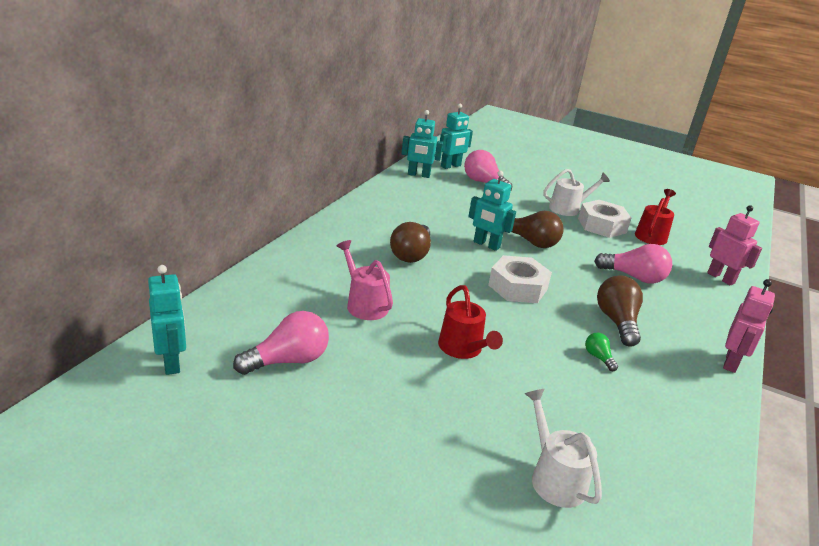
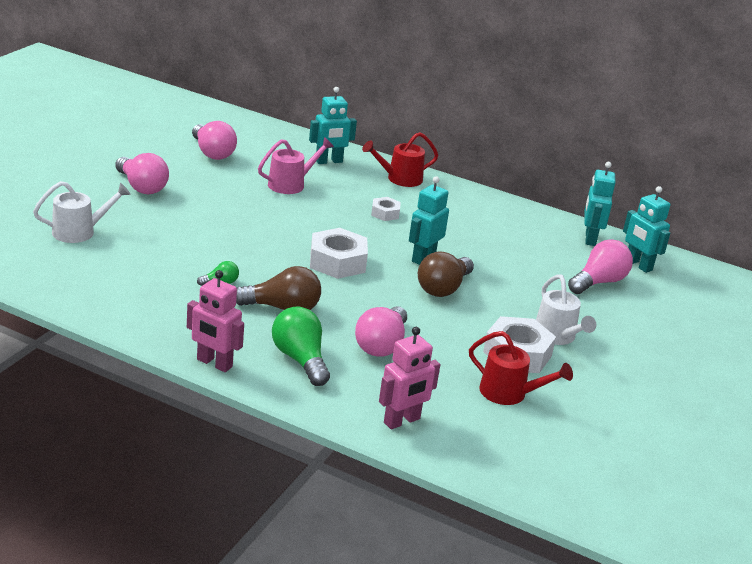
camera: 90 degrees right, 0 degrees up
(172, 362) = (210, 119): turquoise robot -> turquoise robot (329, 161)
(407, 423) = (142, 187): none -> pink light bulb
(411, 254) = (385, 213): brown light bulb -> white nut
(463, 349) = (230, 219): red watering can -> red watering can (400, 179)
(686, 316) = (300, 359): none -> green light bulb

